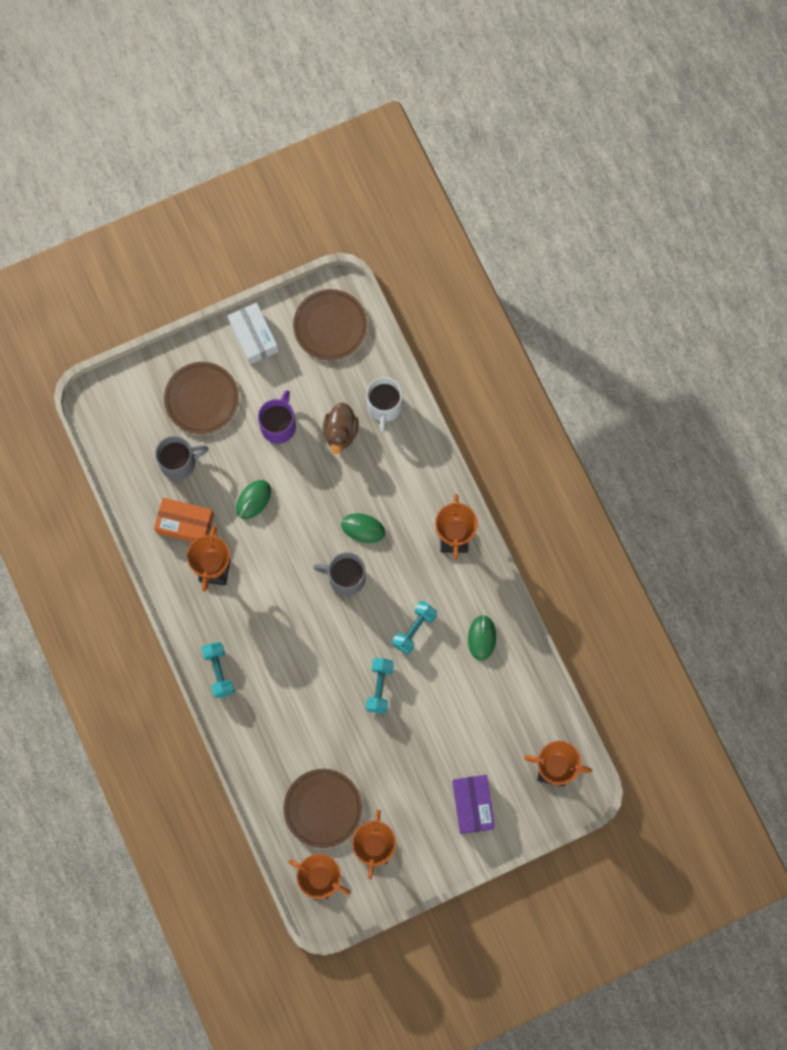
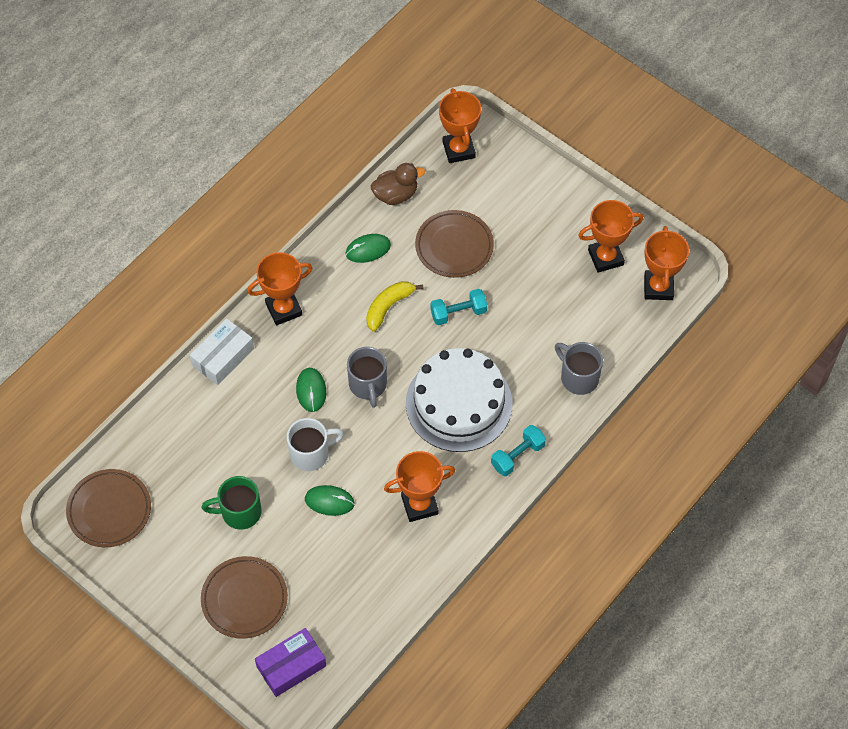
camera: 115 degrees left, 15 degrees down
(179, 463) = (324, 589): grey mug -> grey mug (578, 377)
(185, 523) = (385, 554): orange box -> none
(253, 337) = (152, 579): white box -> white box (223, 357)
(279, 425) = (239, 512): purple mug -> green mug
(291, 646) = (459, 403): none -> white cake
(323, 808) = (595, 313): brown plate -> brown plate (454, 246)
(340, 432) = (221, 452): brown duck -> brown duck (395, 194)
(384, 407) = (176, 423): white mug -> white mug (311, 453)
(414, 629) = (388, 307): turquoise dumbbell -> yellow banana
(473, 805) = (524, 197): purple box -> purple box (291, 666)

